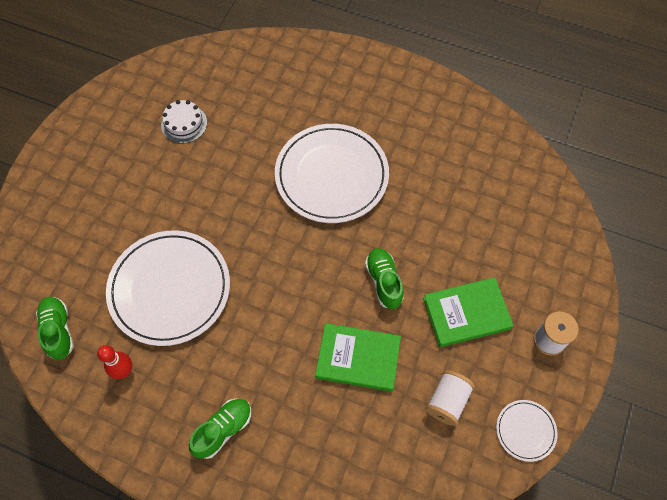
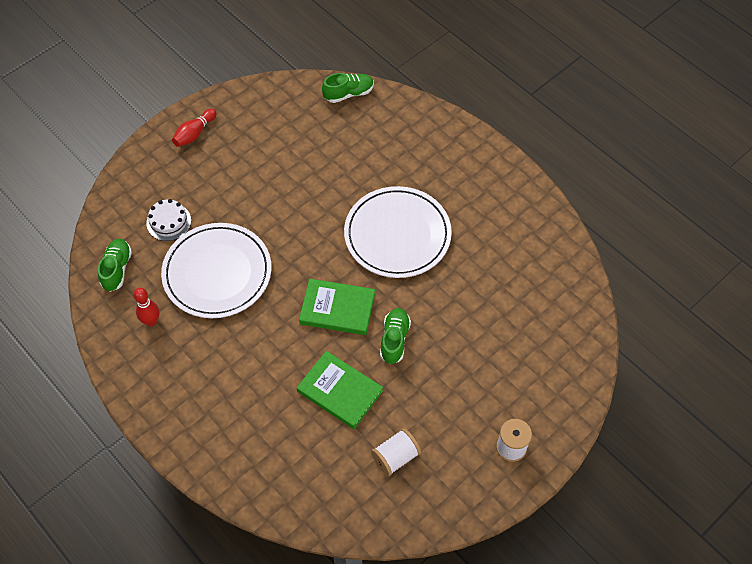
camera: 25 degrees right, 5 degrees down
(73, 153) = (194, 133): none -> red bowling pin
(184, 124) = (295, 143): white cake -> white cake (168, 222)
(223, 430) = (204, 398): green shoe -> green shoe (348, 94)
(466, 313) = (451, 395): green book -> green book (337, 309)
(525, 431) = (448, 509): white plate -> none

